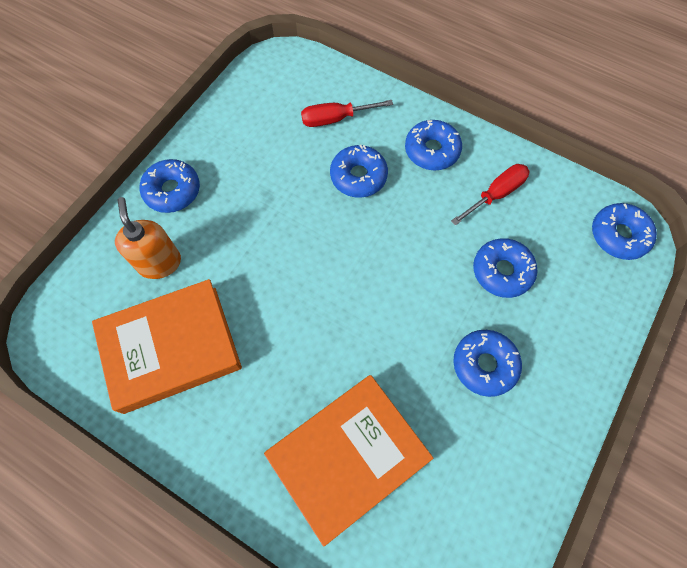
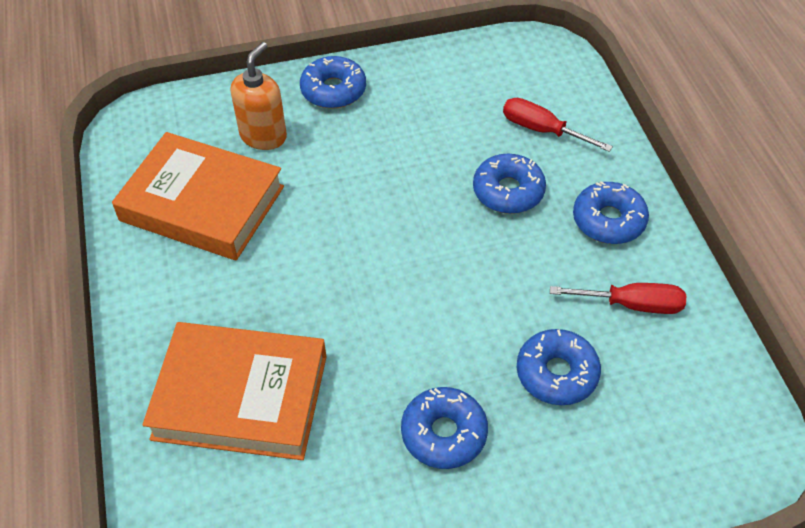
camera: 45 degrees right, 15 degrees down
(618, 235) = (730, 444): blue donut -> none

